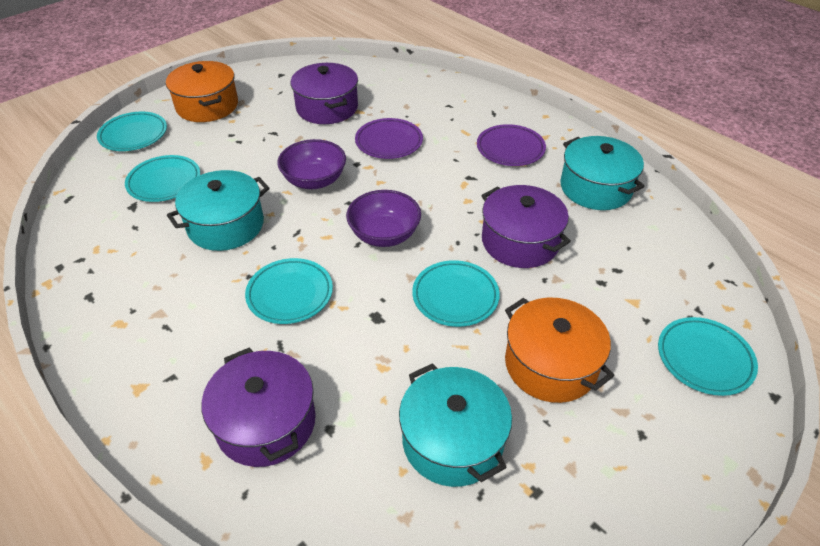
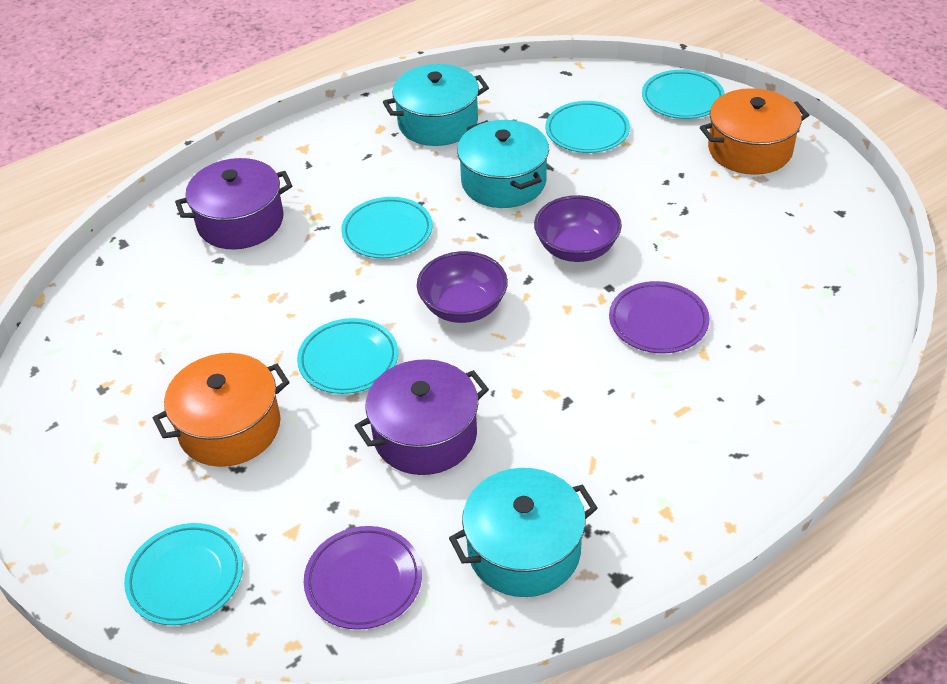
camera: 100 degrees right, 0 degrees up
(327, 108) = (748, 260): purple pot -> none
(452, 440) = (174, 338): turquoise pot -> turquoise pot (438, 122)
(510, 149) = (634, 460): purple plate -> purple plate (363, 581)

